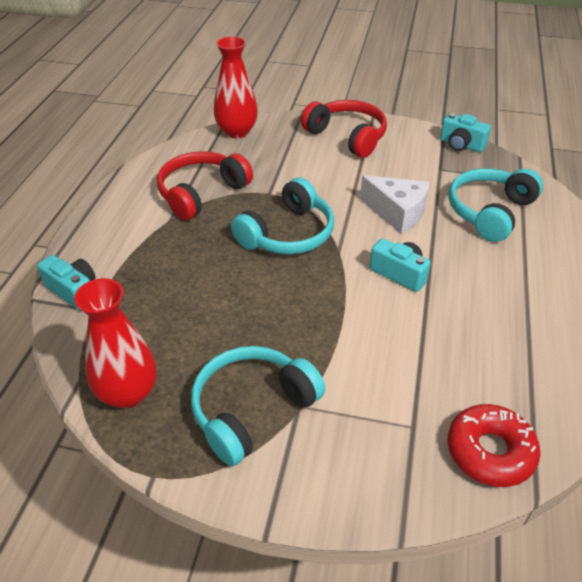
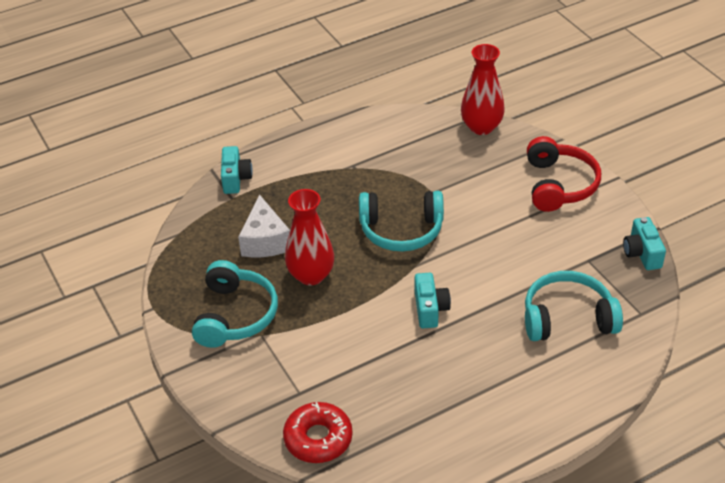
camera: 50 degrees right, 0 degrees up
(128, 393) = (192, 258): red vase -> red vase (311, 275)
(201, 193) = (389, 162): red headphones -> none
(252, 409) = (235, 315): turquoise headphones -> turquoise headphones turned 90 degrees clockwise
(397, 213) = (497, 269): white cheese -> white cheese (265, 241)

